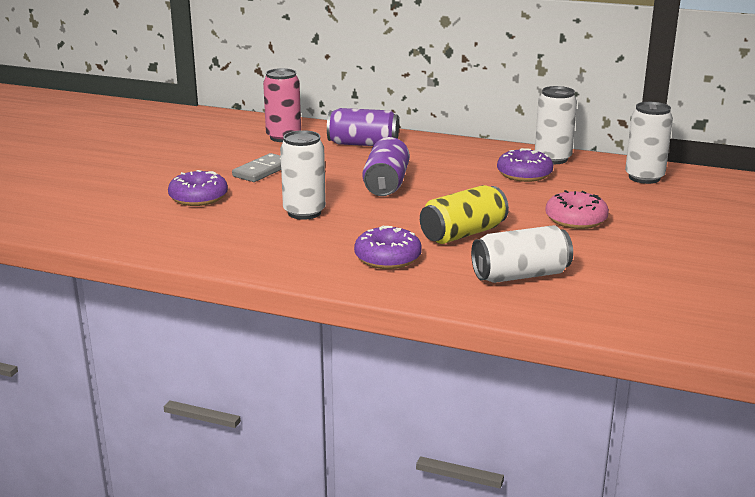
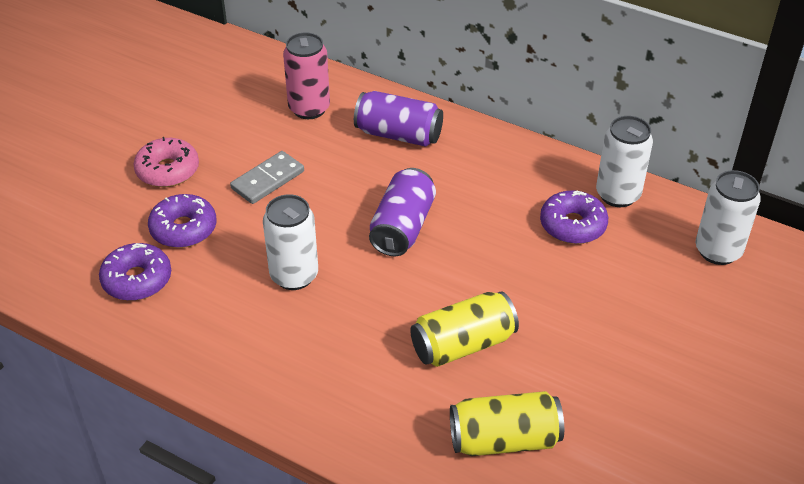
camera: 10 degrees right, 20 degrees up
(387, 258) = (364, 382): purple donut -> purple donut (137, 280)
(520, 275) = (504, 439): white can -> yellow can
(575, 219) = (604, 332): pink donut -> pink donut (168, 170)

